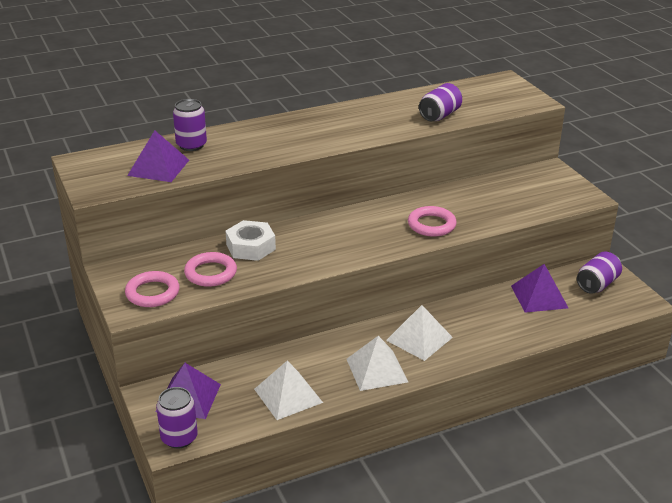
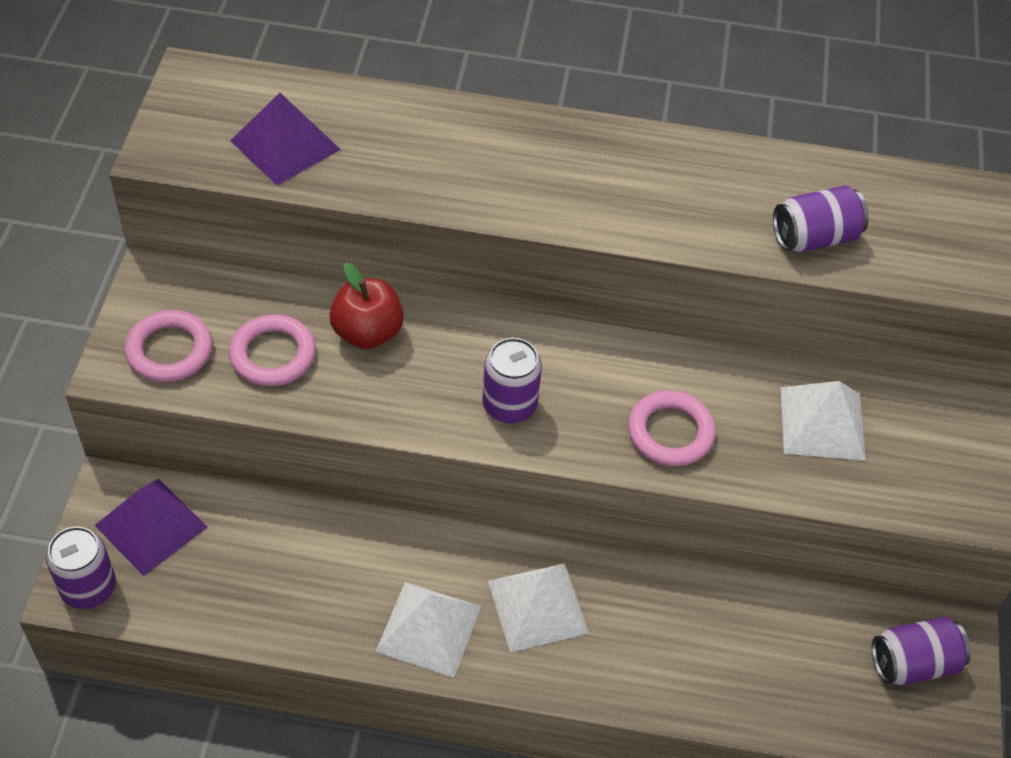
camera: 30 degrees right, 20 degrees up
(191, 145) = (370, 118): purple can -> purple can (509, 405)
(250, 247) = (367, 332): white nut -> red apple
(288, 395) = (276, 601): white pyramid -> white pyramid (822, 423)
(539, 296) = (793, 633): purple pyramid -> none

